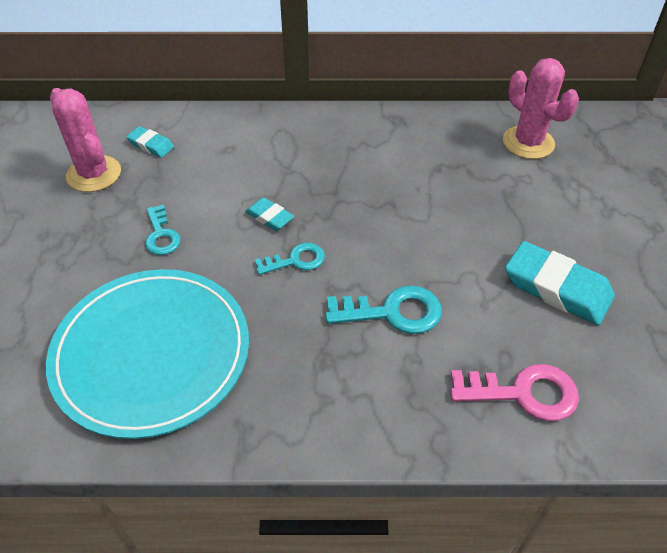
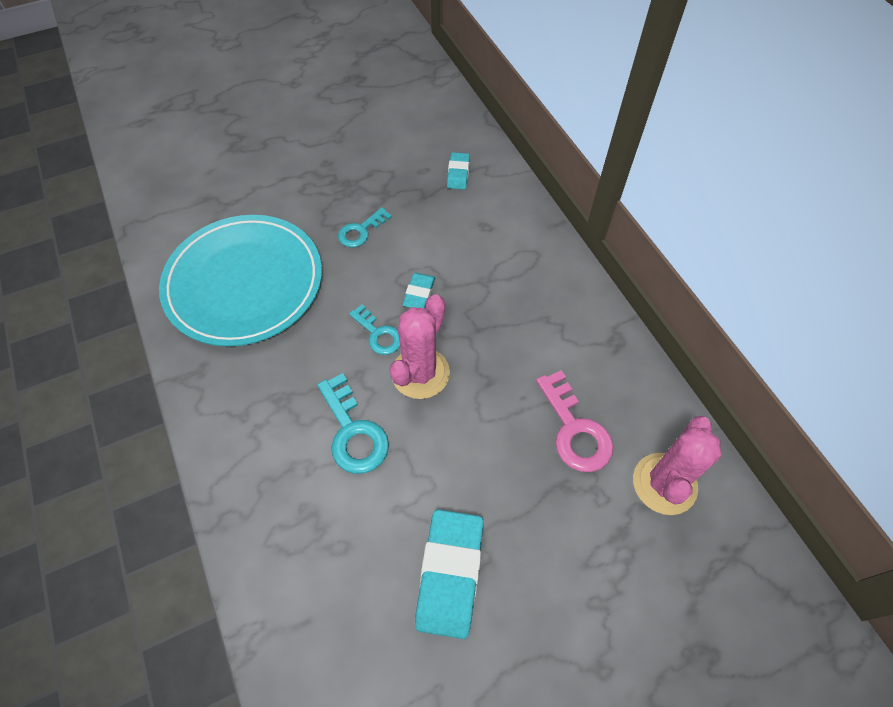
camera: 65 degrees right, 10 degrees up
(94, 174) = (404, 157): pink cactus -> pink cactus (420, 373)
(523, 393) = (304, 575): pink key -> pink key (574, 430)

